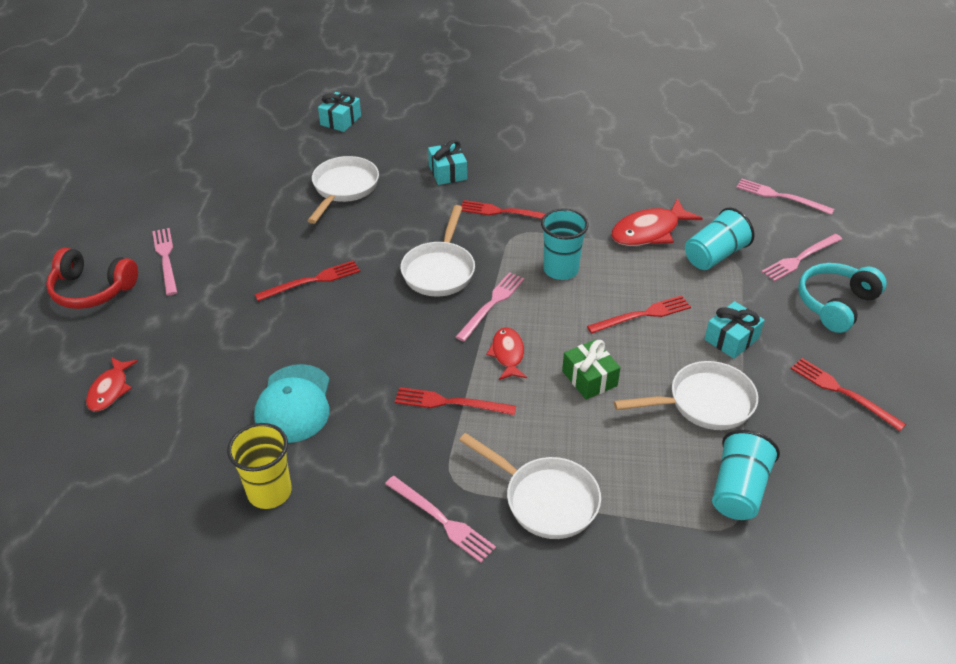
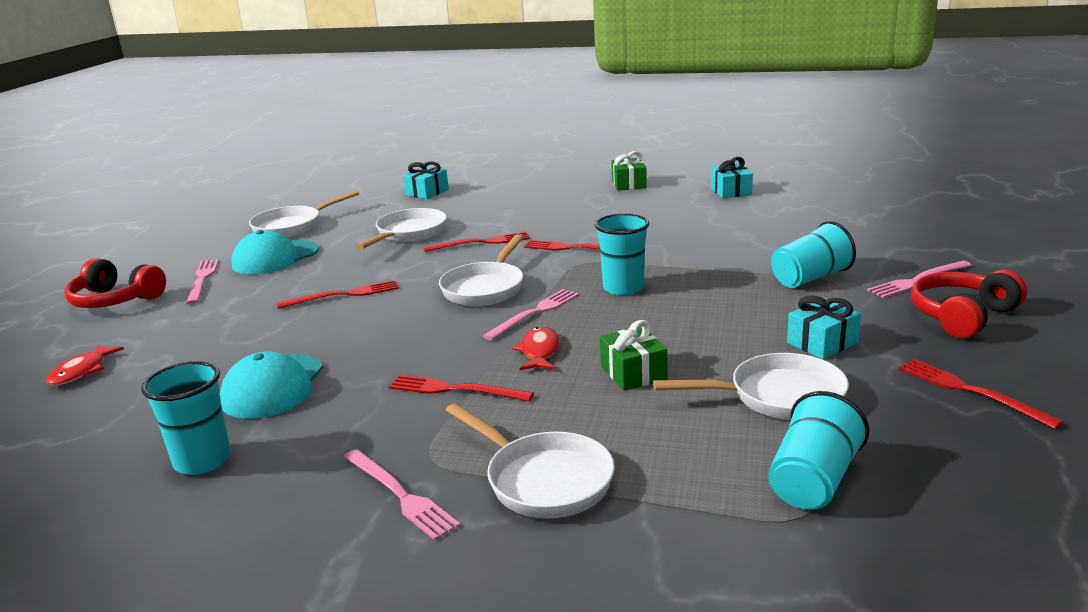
camera: 10 degrees right, 20 degrees down
(222, 175) = (292, 226): none -> white pan
(225, 225) = (275, 258): none -> turquoise cap
(269, 492) = (202, 461): yellow cup -> turquoise cup
(447, 172) = (522, 223): turquoise gift -> turquoise gift (731, 191)
(535, 111) = (629, 184): none -> green gift
(642, 315) = (712, 322): red fork -> red fork (481, 242)
(649, 231) = (734, 261): red fish -> none
(780, 196) = (896, 236): pink fork -> none
(835, 304) = (962, 316): turquoise headphones -> red headphones

